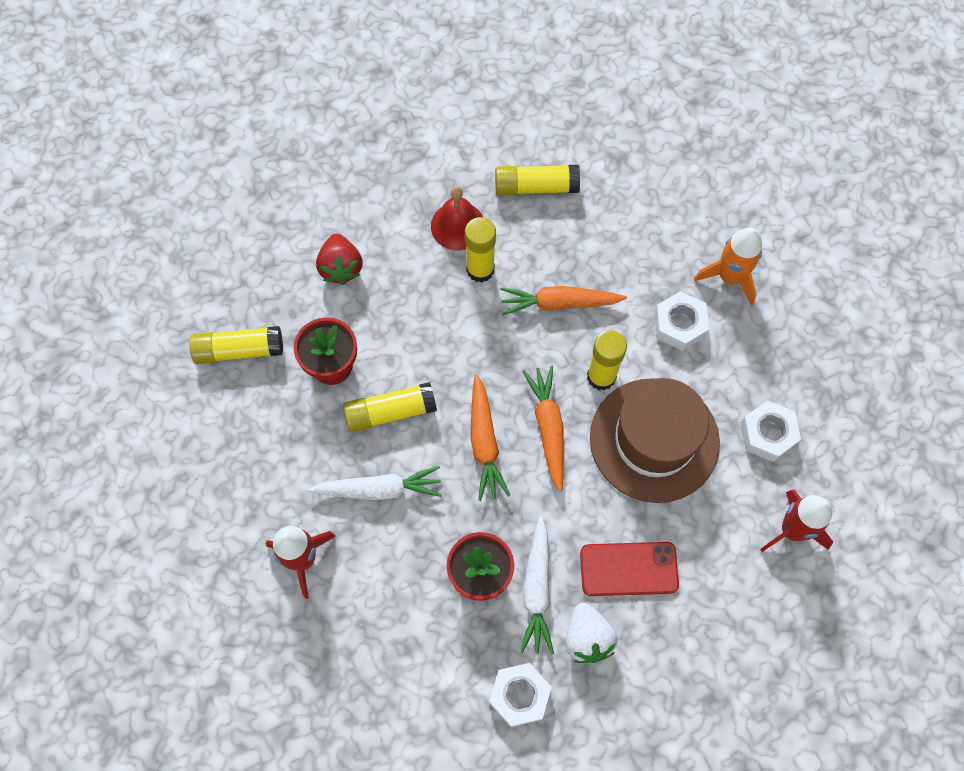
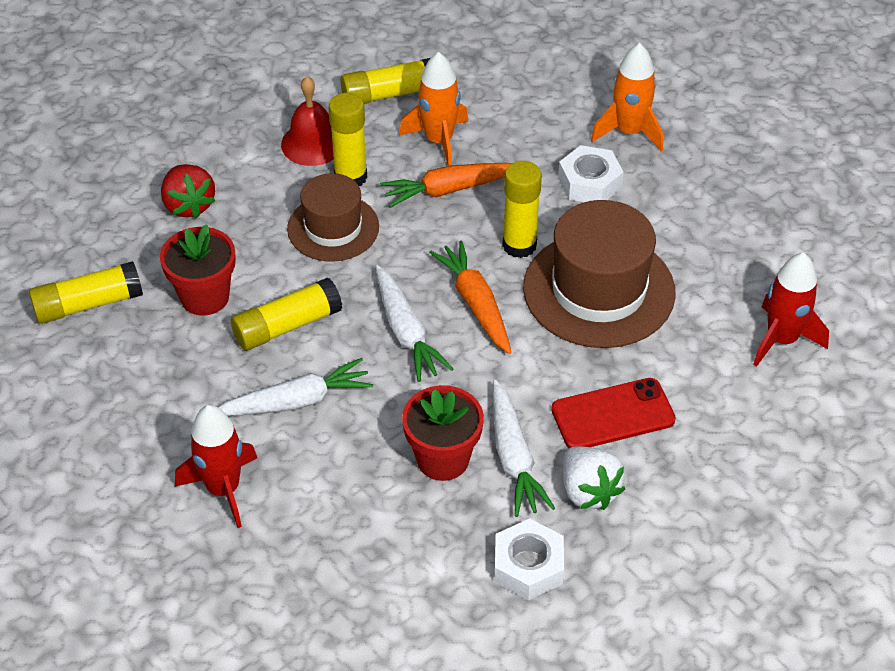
camera: 15 degrees left, 20 degrees down
(452, 320) = (333, 228): none -> brown hat
(484, 442) = (406, 332): orange carrot -> white carrot
(564, 248) = (438, 141): none -> orange rocket
(767, 434) = (721, 259): white nut -> none

